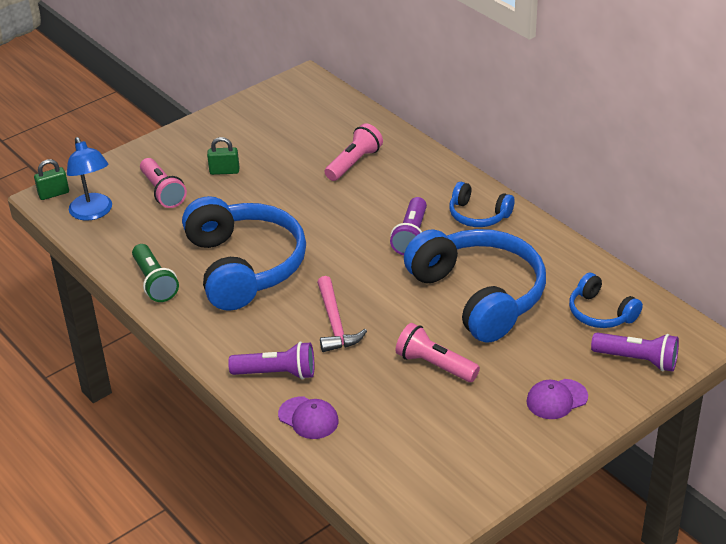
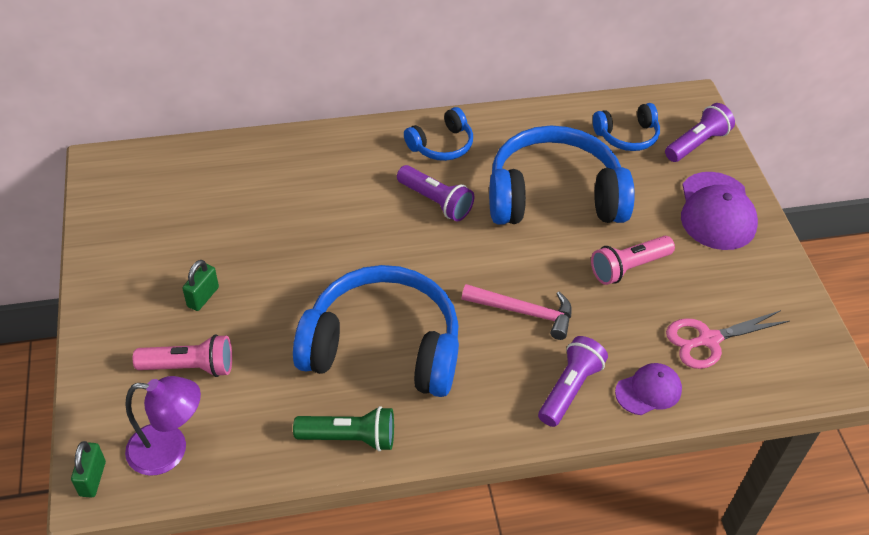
camera: 65 degrees left, 10 degrees up
(93, 213) = (169, 450): blue lamp -> purple lamp
(354, 163) = (286, 190): pink flashlight -> none
(392, 438) = (708, 340): none -> pink scissors
(556, 399) = (716, 211): purple cap -> purple cap, size x1.70

